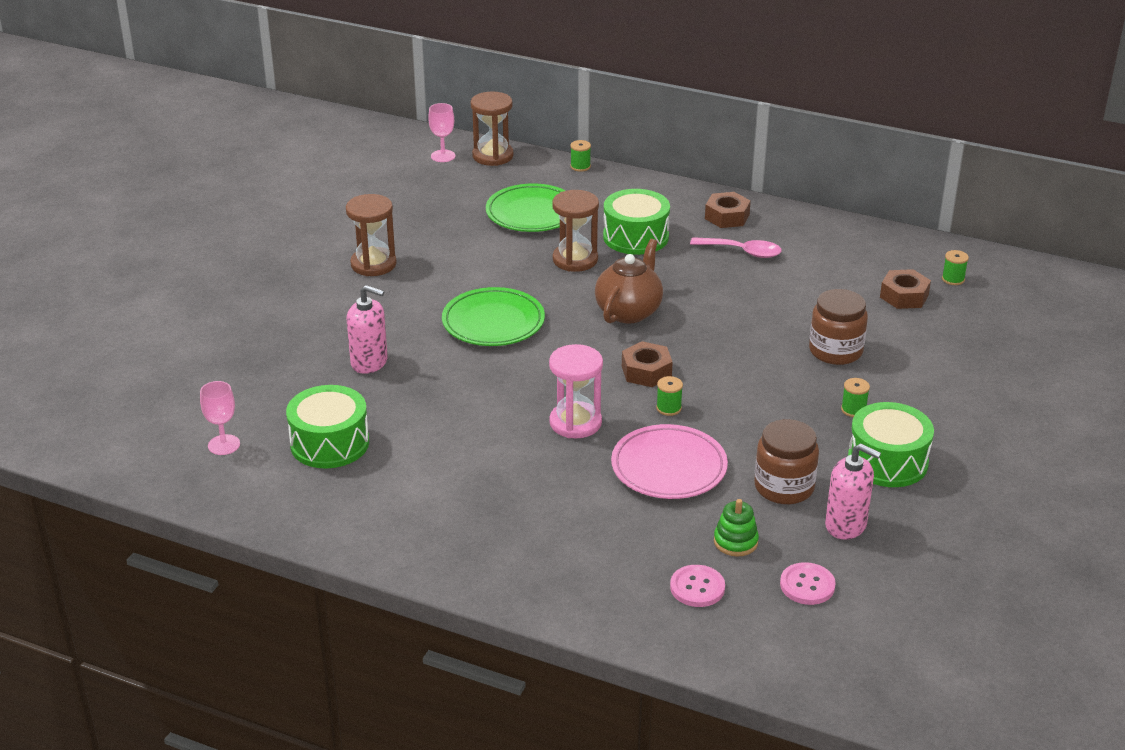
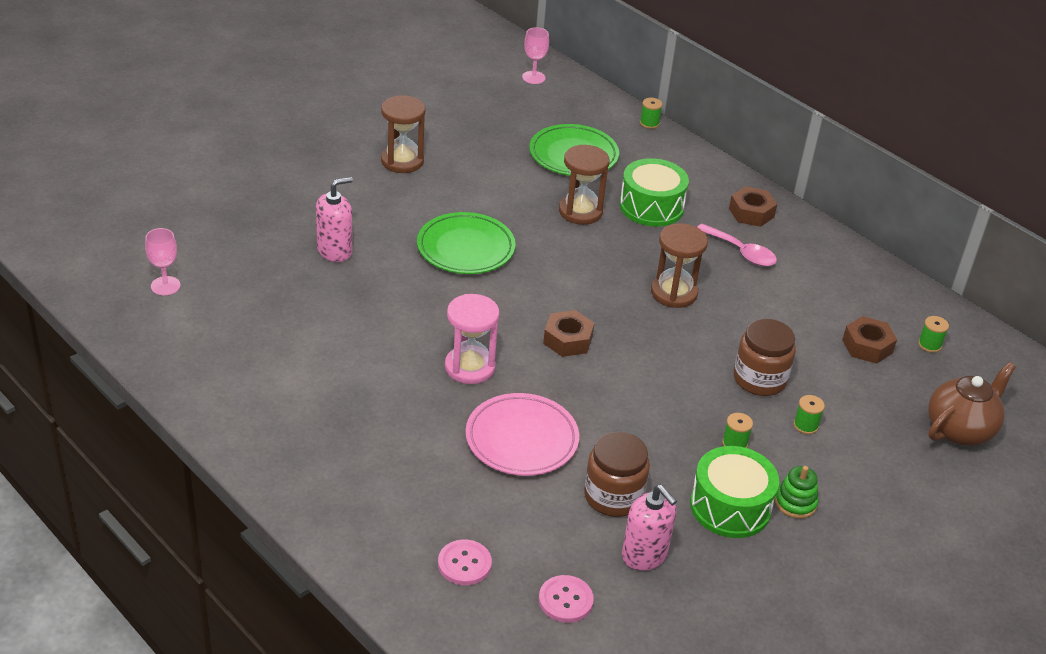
camera: 20 degrees right, 5 degrees up
(330, 443) = (250, 314): green drum -> none
(369, 362) = (335, 251): pink soap dispenser -> pink soap dispenser turned 75 degrees counterclockwise
(493, 156) = (577, 90): brown hourglass -> brown hourglass (674, 293)
(629, 311) = (593, 277): brown teapot -> brown teapot (960, 430)
(668, 408) = (562, 382): green spool -> green spool (805, 425)
(735, 542) = (530, 533): green stacking toy -> green stacking toy (795, 503)

